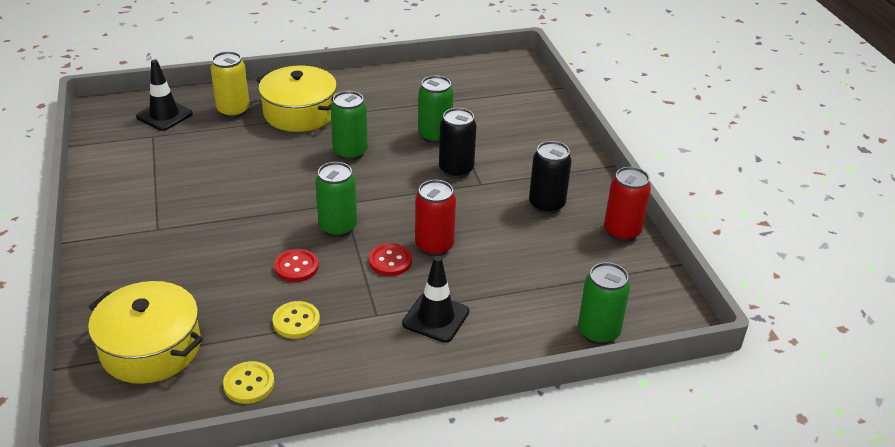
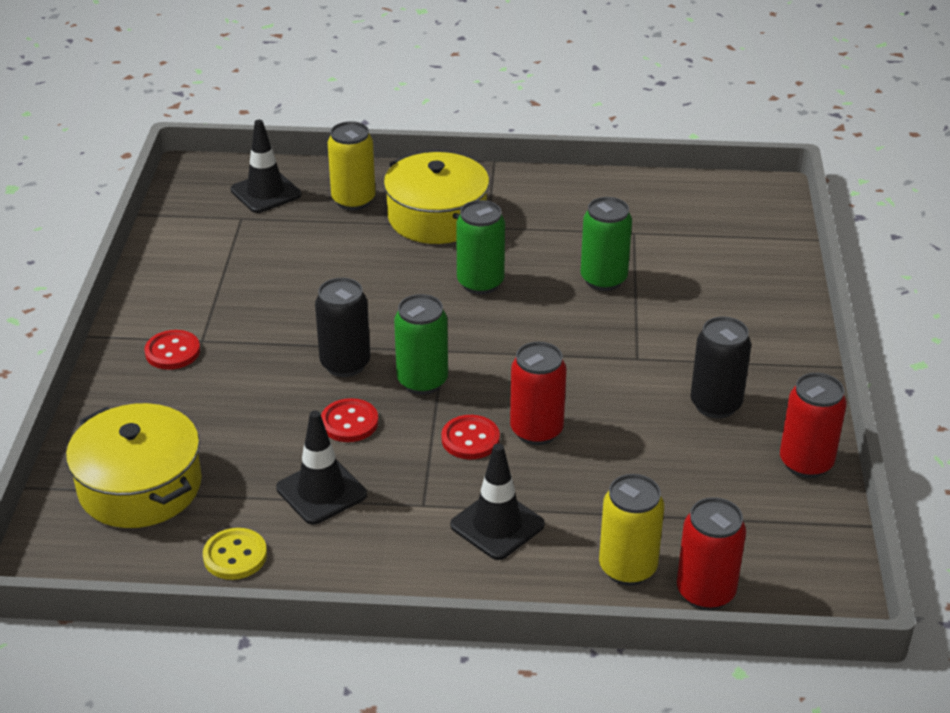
camera: 20 degrees right, 0 degrees up
(137, 242) = (172, 352): none -> red button
(296, 321) = (321, 491): yellow button -> black traffic cone
(456, 170) = (611, 332): black can -> black can (345, 364)
(539, 327) = (627, 568): none -> yellow can
(598, 332) = (705, 592): green can -> red can

